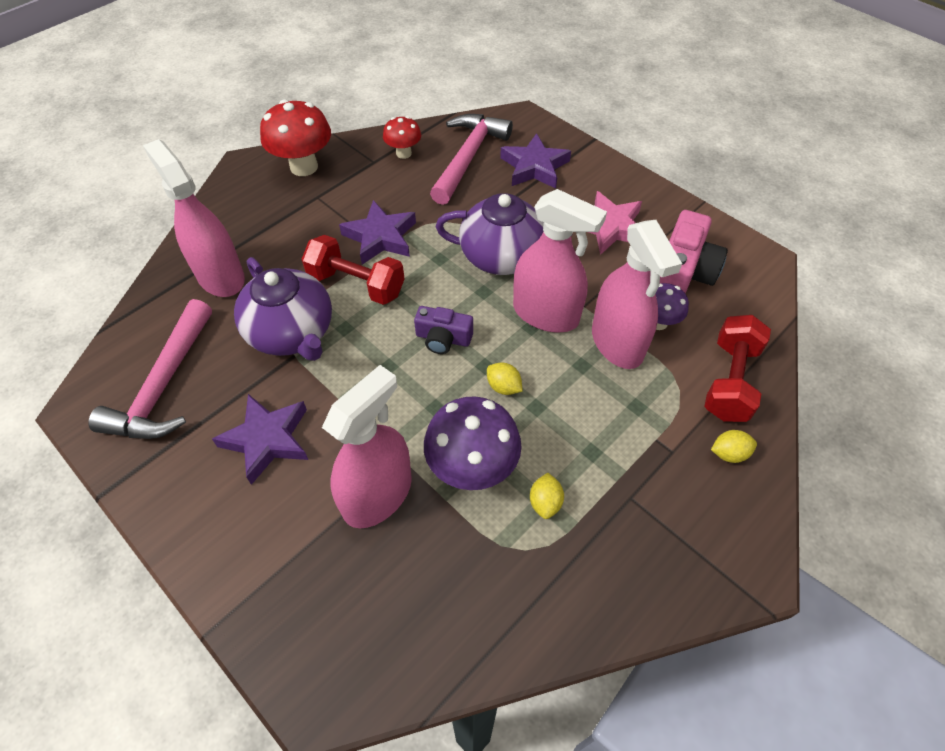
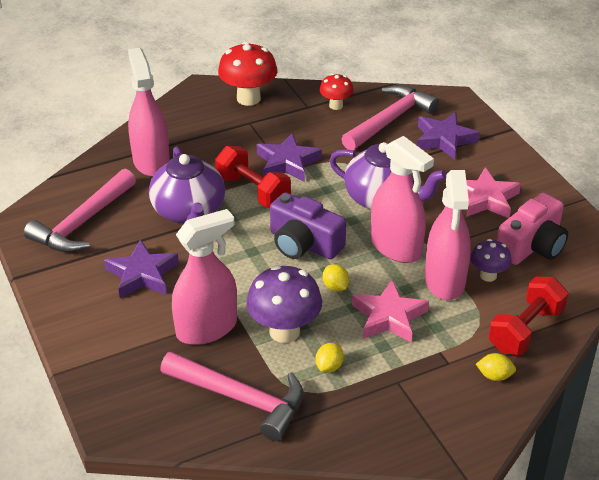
camera: 20 degrees right, 15 degrees down
(443, 338) = (304, 243): purple camera -> purple camera, size x1.62
(462, 588) = (241, 399): none -> pink hammer
(580, 409) = (389, 317): none -> pink star

